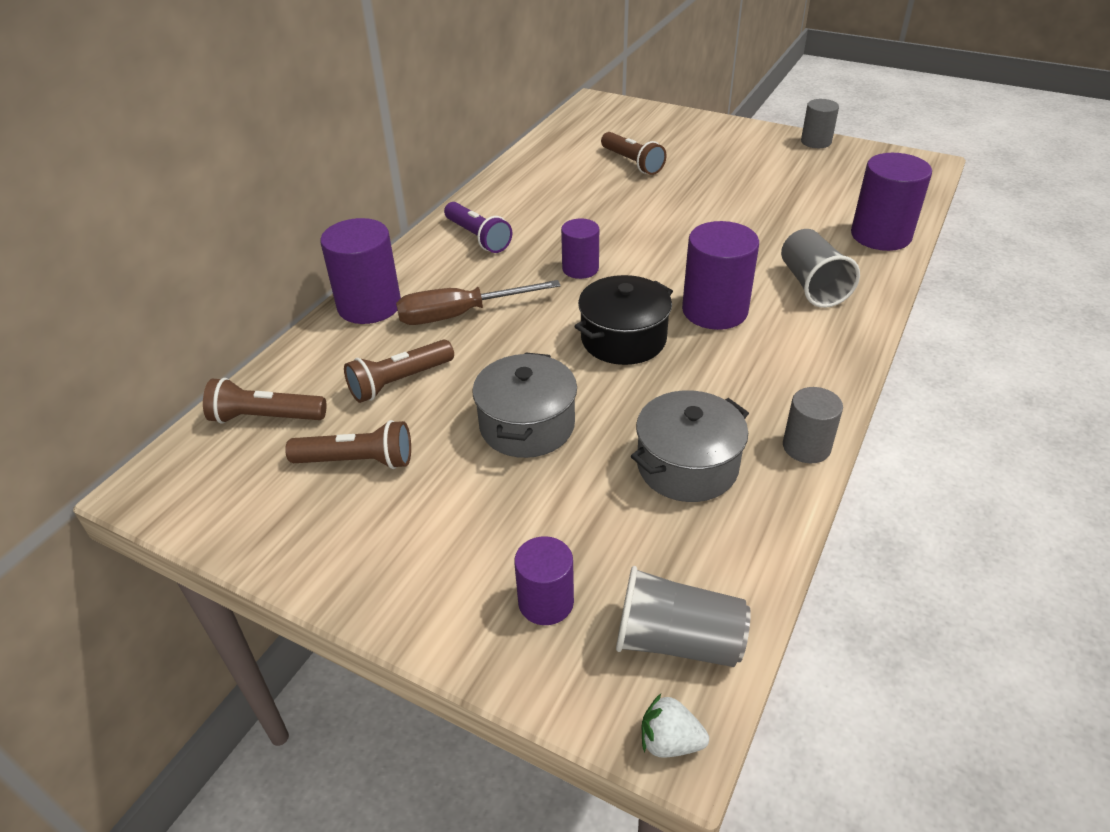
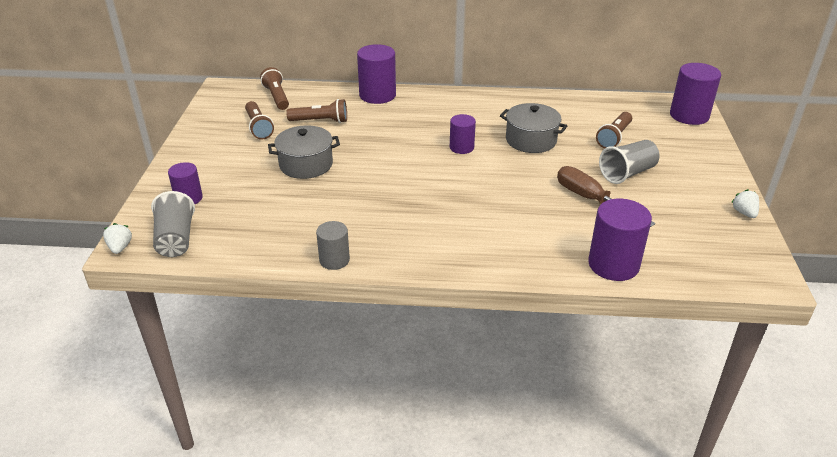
camera: 65 degrees right, 5 degrees down
(399, 381) = (320, 121): brown flashlight -> brown flashlight turned 150 degrees clockwise
(460, 315) = (387, 122): brown screwdriver -> brown screwdriver (591, 200)
(478, 237) = (467, 107): purple flashlight -> none
(623, 339) = (399, 177): black pot -> none
(687, 466) = (298, 220): grey pot -> grey pot (531, 140)
(714, 310) = (452, 204): purple cylinder -> purple cylinder (689, 115)
(812, 285) = (513, 240): grey cup -> grey cup (627, 173)
(816, 142) = (744, 213): grey cylinder -> white strawberry

